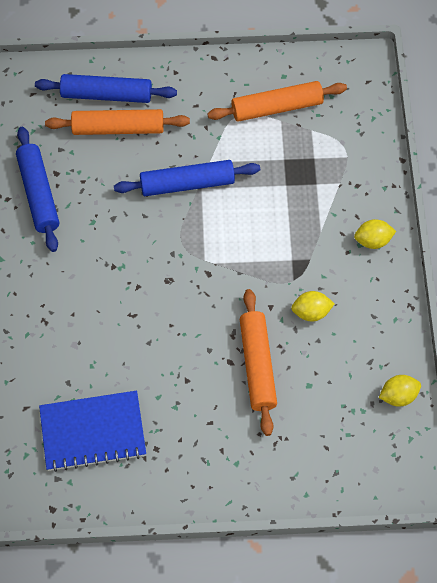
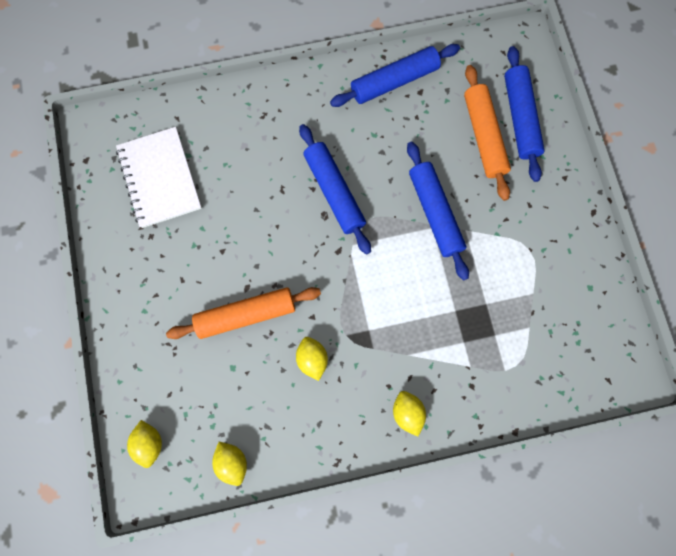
camera: 80 degrees right, 15 degrees up
(93, 432) = (160, 178): blue notebook -> white notebook
(146, 267) = (334, 192): none -> blue rolling pin
(277, 108) = (548, 287): orange rolling pin -> none
(371, 470) = (150, 442): none -> yellow lemon

